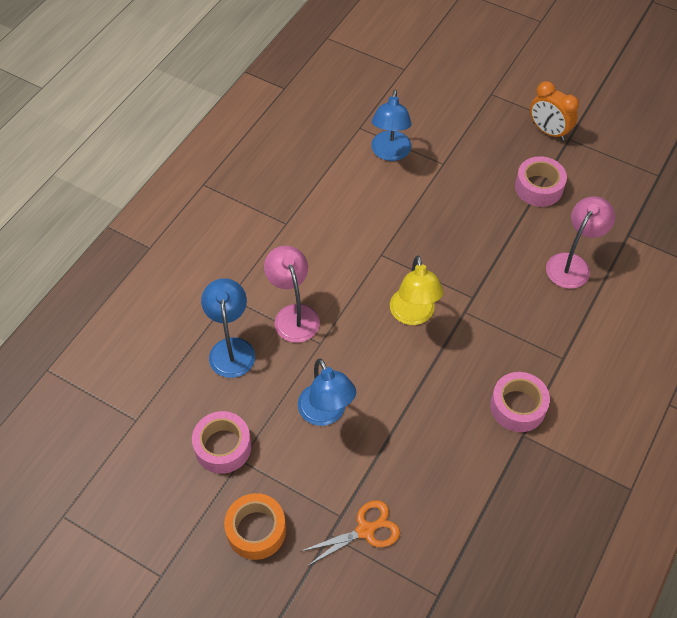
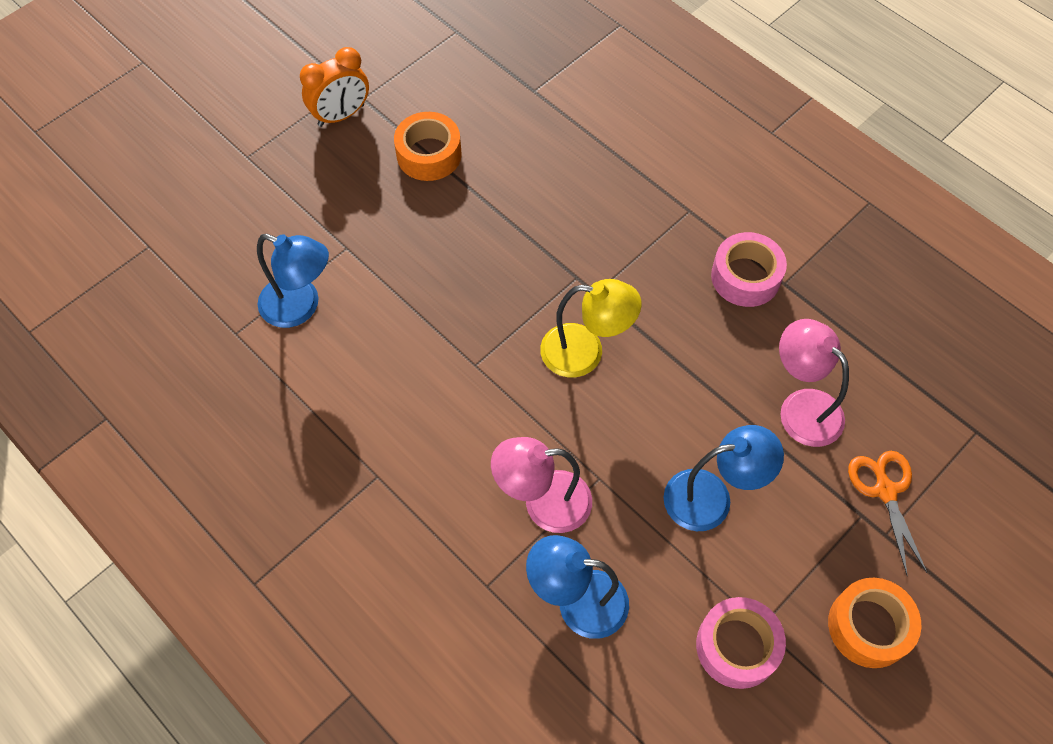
camera: 75 degrees left, 5 degrees up
(538, 187) = (429, 154): pink tape -> orange tape
(572, 264) = (558, 158): pink lamp -> pink lamp (801, 407)

